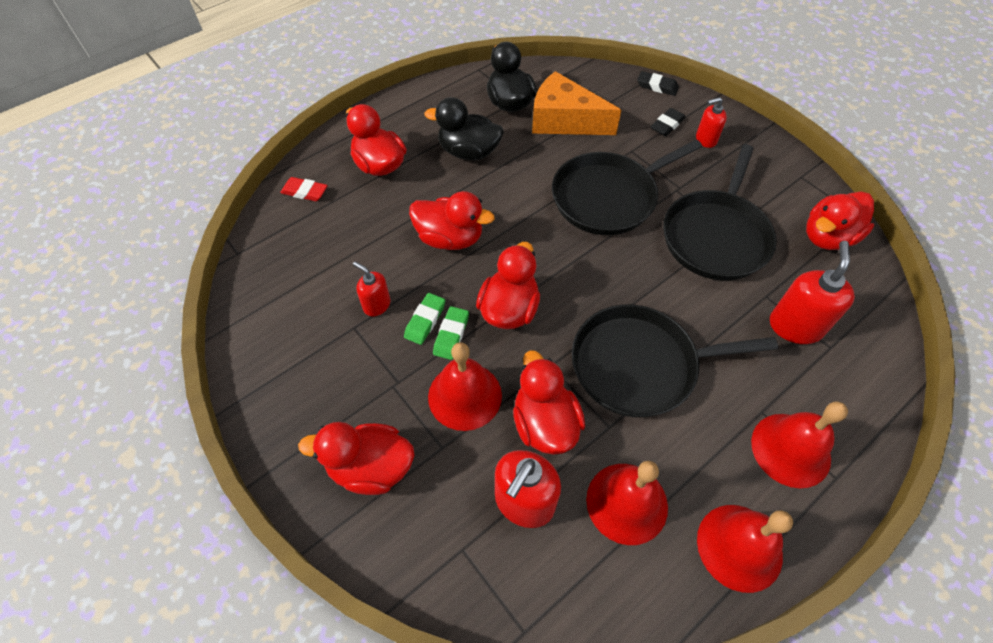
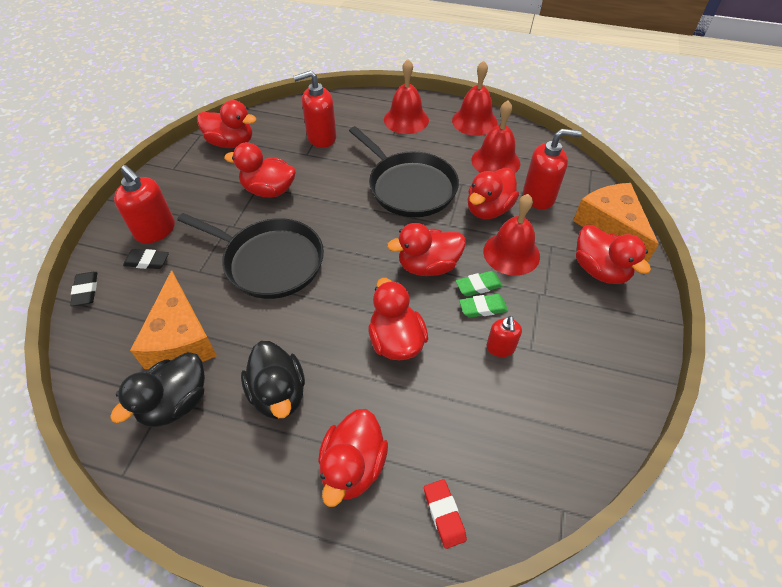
camera: 125 degrees left, 5 degrees down
(411, 544) = (611, 227): none -> orange cheese
(705, 140) = (156, 231): red soap dispenser -> red soap dispenser, size x1.70
(716, 236) = (269, 190): black pan -> red duck

